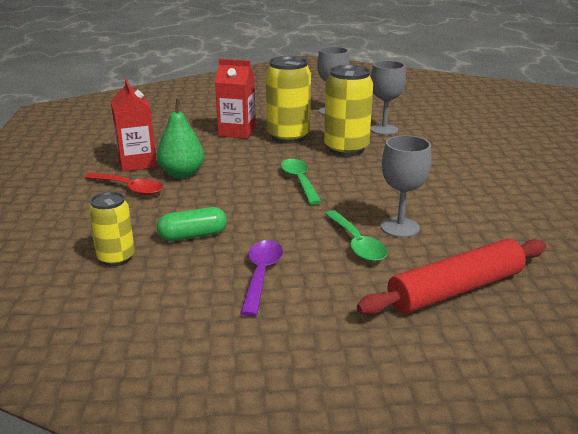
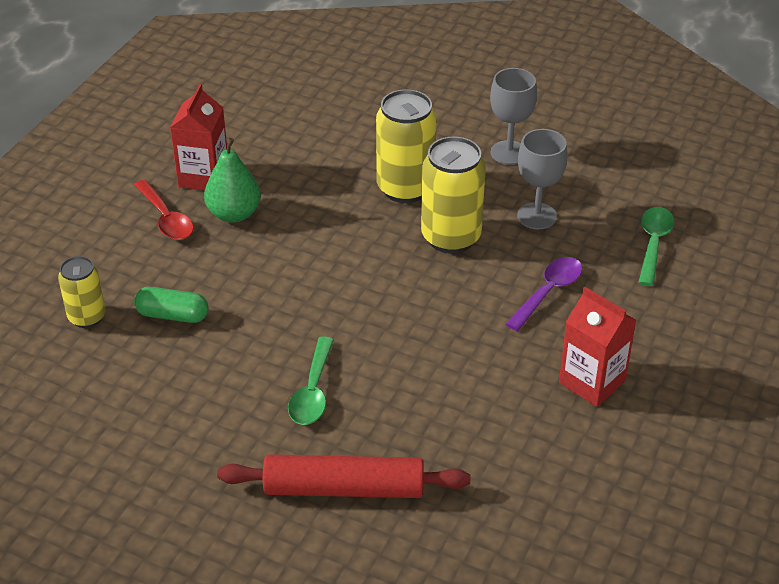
camera: 30 degrees right, 15 degrees up
(237, 132) = (354, 157): red carton -> red carton (592, 382)
(261, 275) = (191, 392): purple spoon -> purple spoon (548, 292)
(299, 181) = (344, 274): green spoon -> green spoon (653, 244)
(400, 227) = (378, 388): grey goblet -> none

